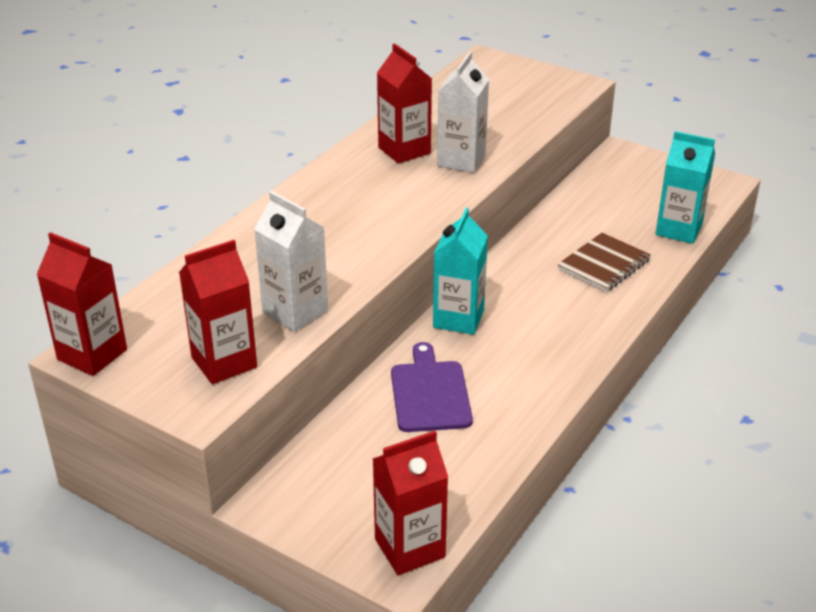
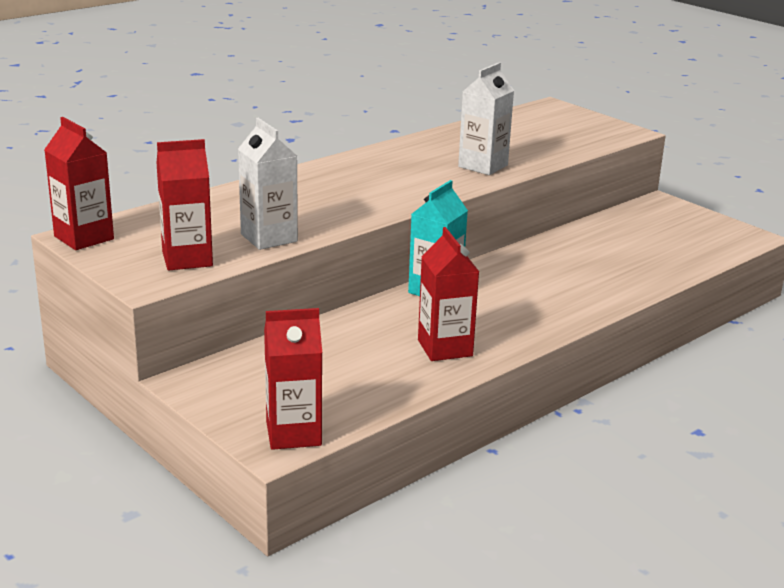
camera: 15 degrees right, 10 degrees down
(404, 150) = (435, 153): red carton -> red carton (445, 348)
(430, 393) = (377, 335): purple cutting board -> none
(604, 264) = (596, 275): brown notebook -> none
(678, 230) = (685, 262): turquoise carton -> none

